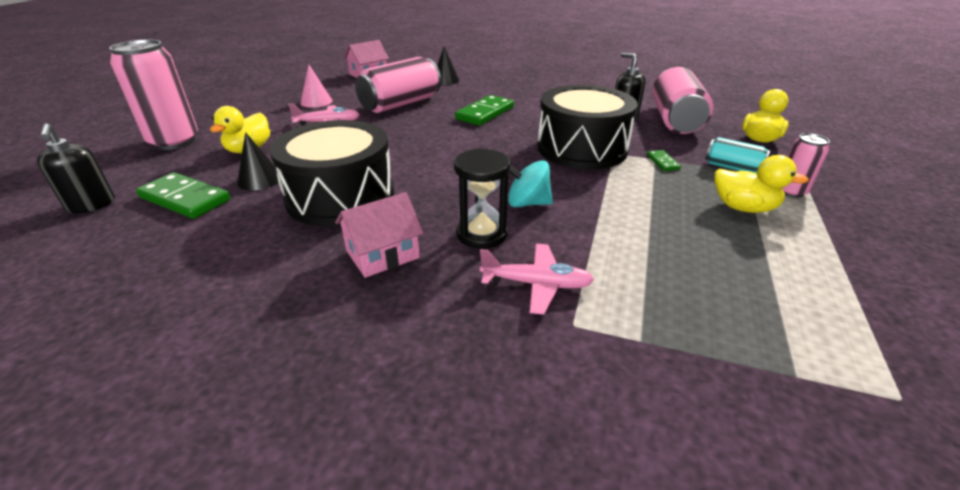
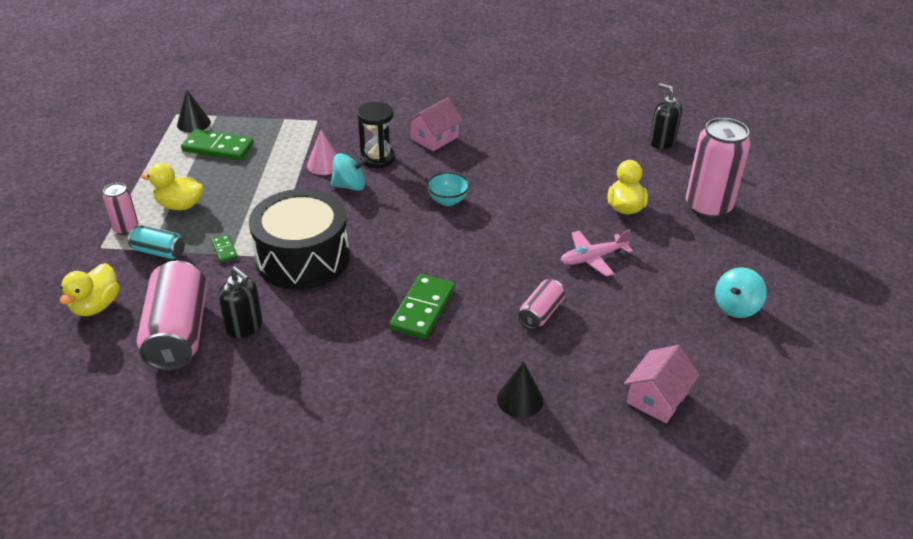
camera: 165 degrees right, 5 degrees up
(185, 199) = (605, 154): green domino -> green domino (218, 147)
(260, 179) = (573, 178): black cone -> black cone (193, 123)
(266, 94) = (736, 307): none -> turquoise spinning top
(316, 101) = (652, 300): pink cone -> pink cone (324, 164)
(340, 196) = (495, 172): black drum -> none
(401, 104) = (541, 313): pink can -> pink can, size x0.51
(419, 175) = (448, 201): none -> turquoise bowl
(537, 284) = (337, 135): pink plane -> none

